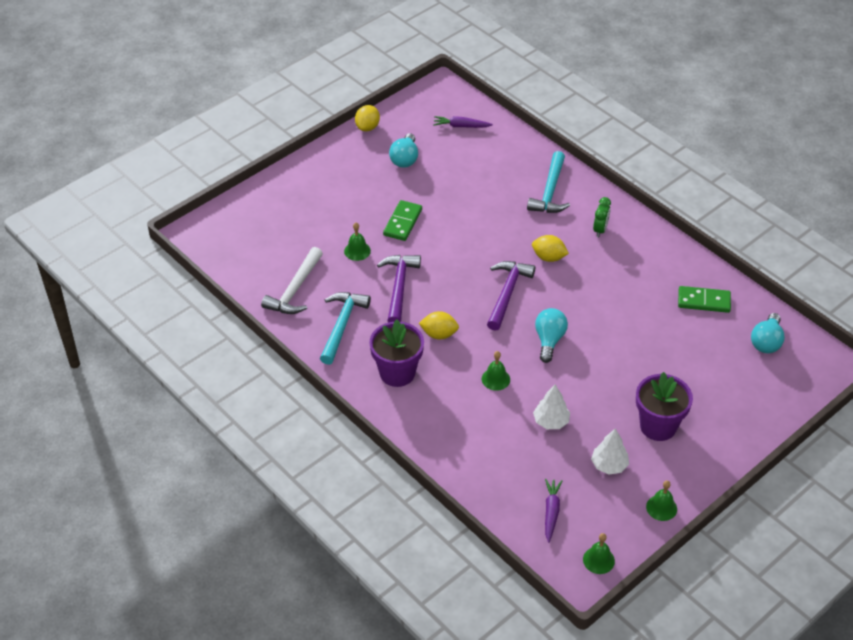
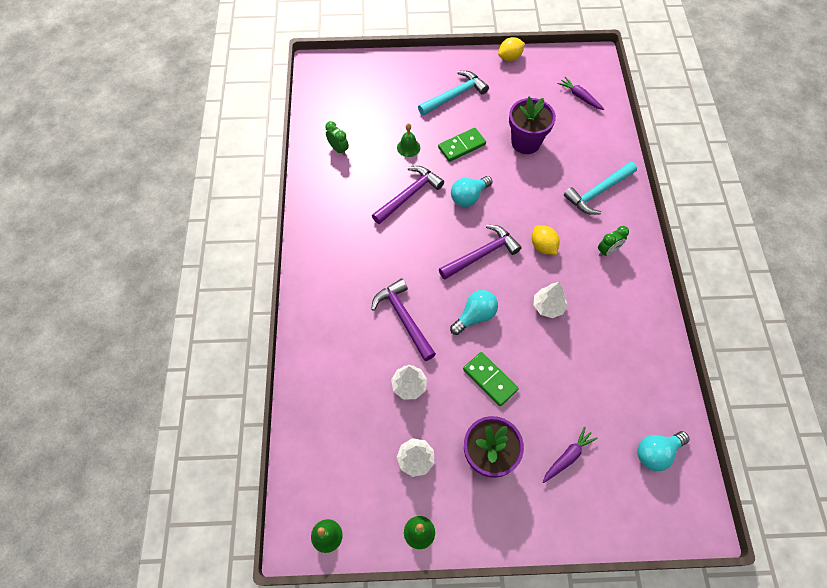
camera: 40 degrees right, 15 degrees up
(295, 289) = (338, 149): white hammer -> green clock
(342, 325) = (341, 197): turquoise hammer -> turquoise hammer (454, 95)
(397, 373) = (341, 261): purple flower pot -> purple flower pot (525, 142)
(405, 159) = (512, 98): turquoise light bulb -> turquoise light bulb (469, 197)
(439, 334) = (399, 252): yellow lemon -> none
(495, 379) = (404, 318): green bell -> purple hammer
(551, 512) = (333, 463): purple carrot -> purple carrot (567, 457)
(596, 297) = (548, 306): none -> white tree
(704, 301) = (636, 374): green domino -> green domino (490, 379)

